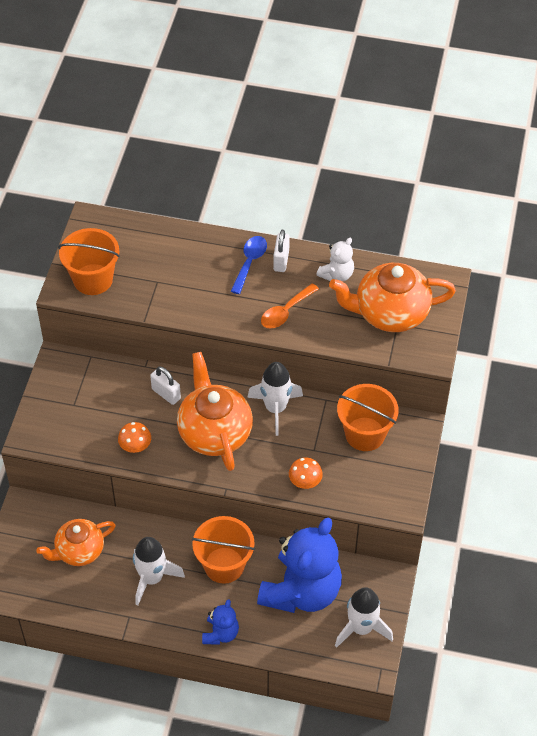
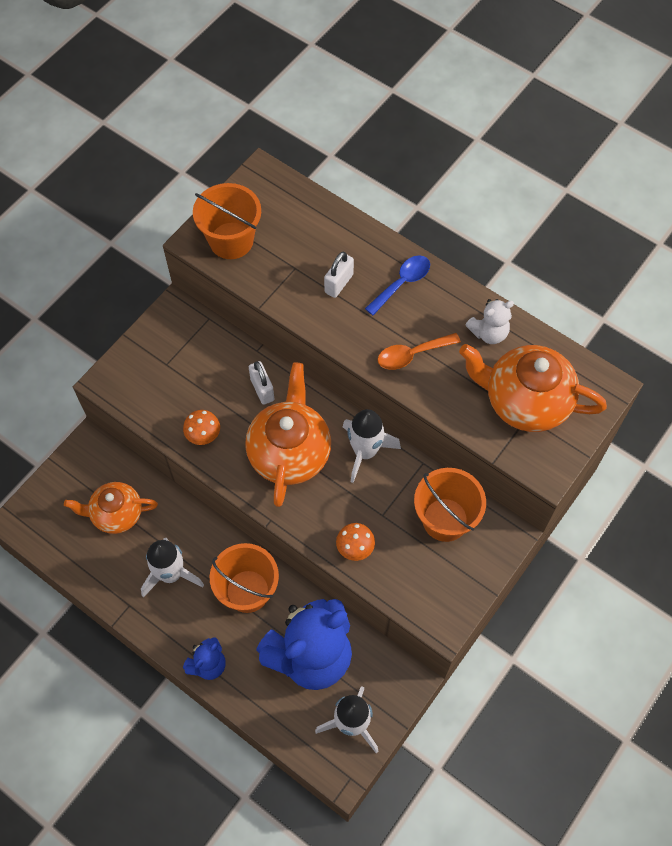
camera: 25 degrees right, 10 degrees up
(281, 261) = (436, 293): white padlock -> white padlock (339, 283)

